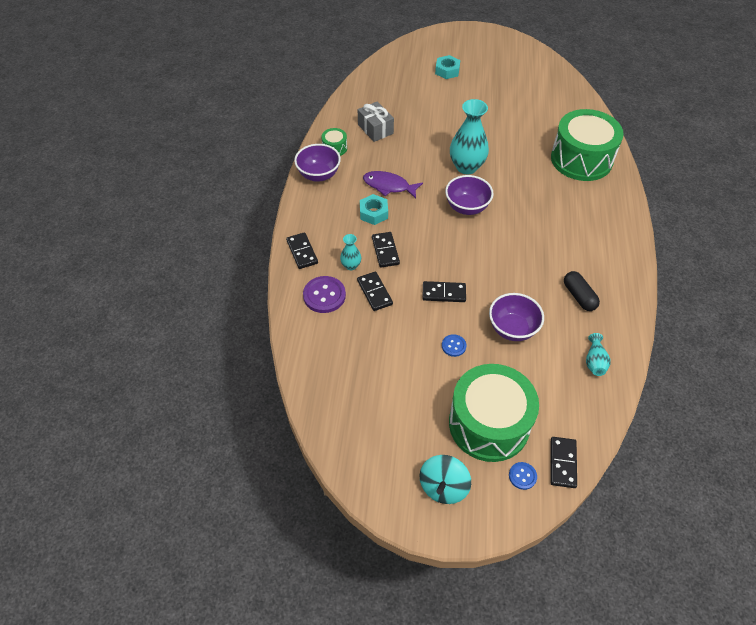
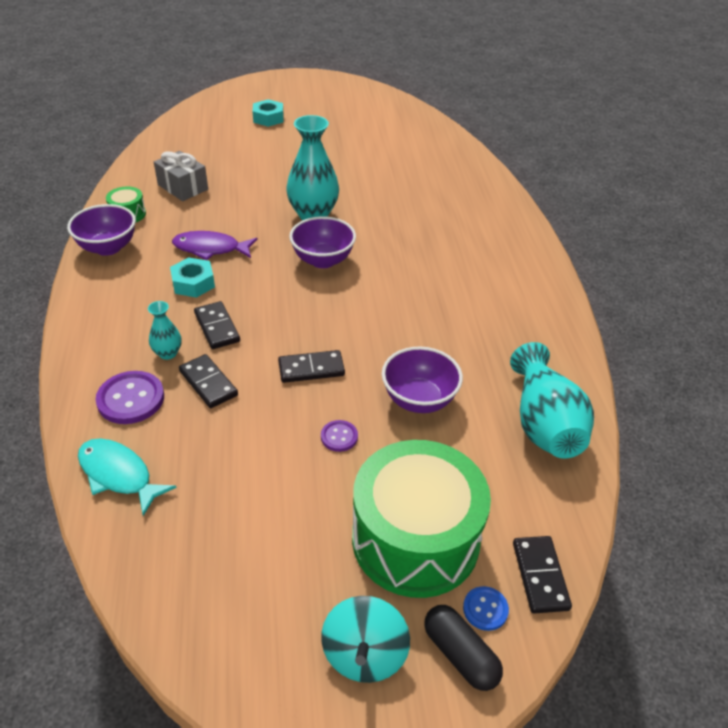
camera: 15 degrees left, 10 degrees down
(302, 252) = (90, 346): black domino -> none
(312, 346) = (118, 475): none -> turquoise fish
(453, 346) = (339, 437): blue button -> purple button
(579, 296) = (499, 344): black capsule -> black capsule (460, 654)
(581, 159) = (458, 190): green drum -> none
(594, 361) = (544, 423): turquoise vase -> turquoise vase, size x2.02

